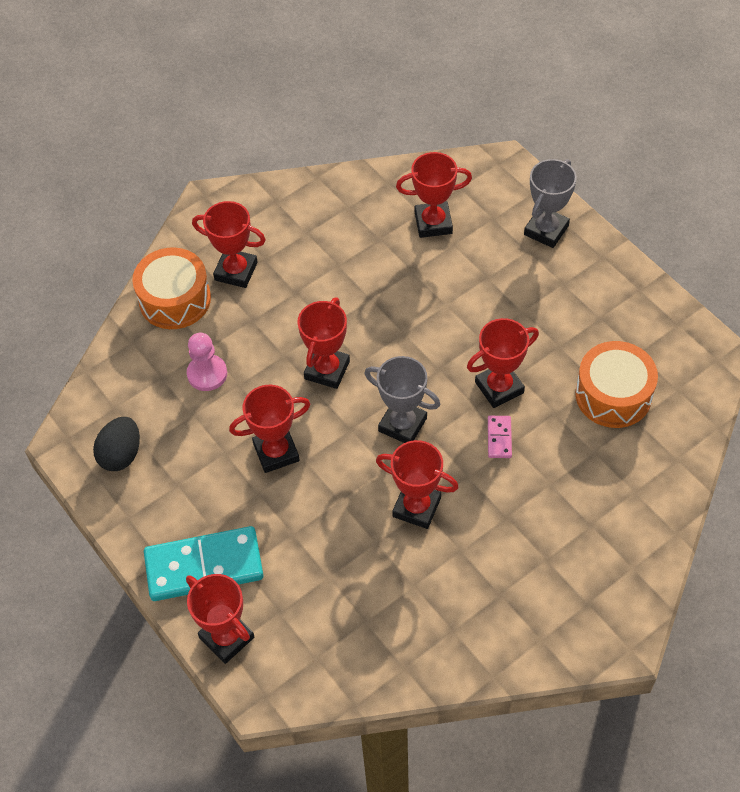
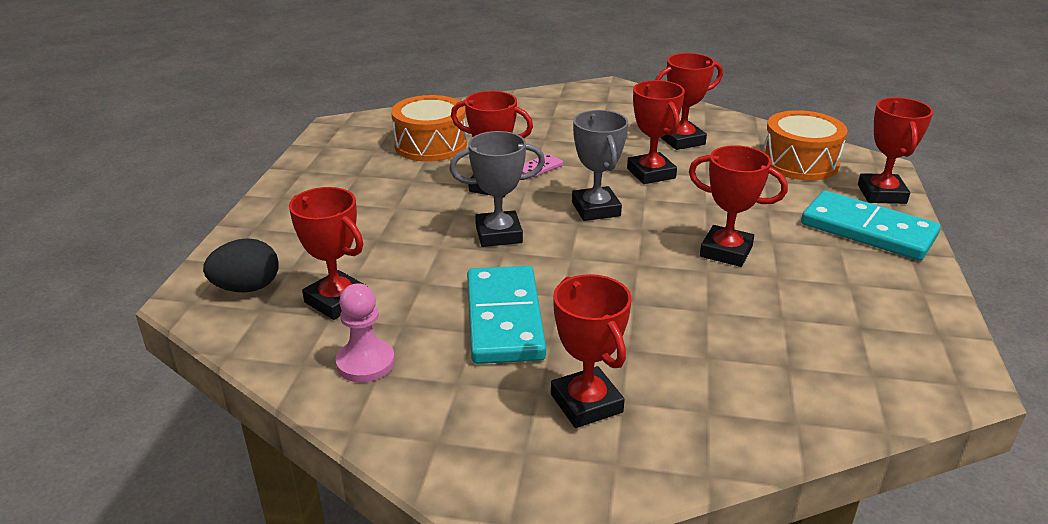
camera: 135 degrees left, 25 degrees down
(121, 454) = (895, 334): black egg -> black egg (247, 288)
(175, 299) = (695, 427): orange drum -> orange drum (799, 162)
(207, 374) = (731, 337): pink pawn -> pink pawn (365, 363)
(327, 370) = (607, 270): red trophy -> red trophy (682, 140)
(335, 285) = (504, 319): none -> turquoise domino
(546, 230) = (275, 234): grey trophy -> grey trophy (498, 234)

